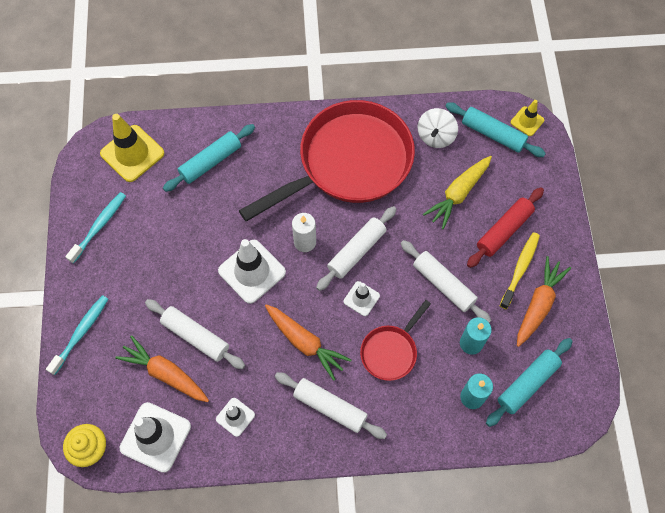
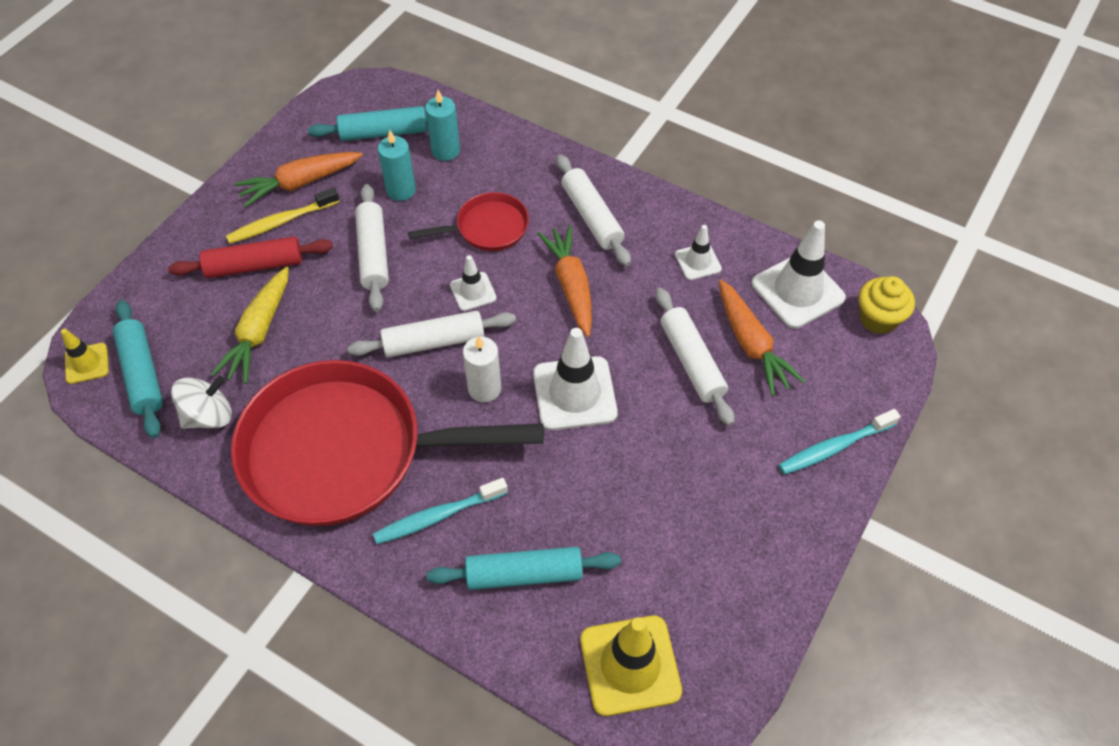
camera: 145 degrees left, 10 degrees down
(99, 226) = (741, 577): turquoise toothbrush -> turquoise toothbrush (437, 516)
(458, 194) = (259, 332): yellow carrot -> yellow carrot turned 120 degrees clockwise

